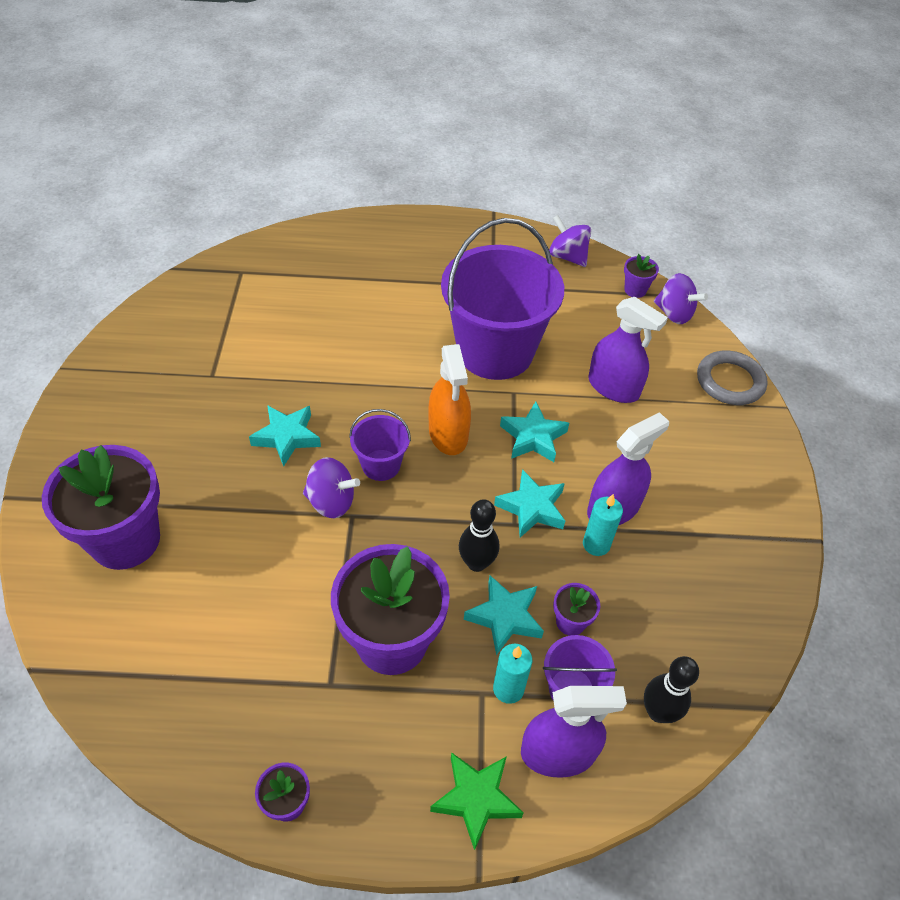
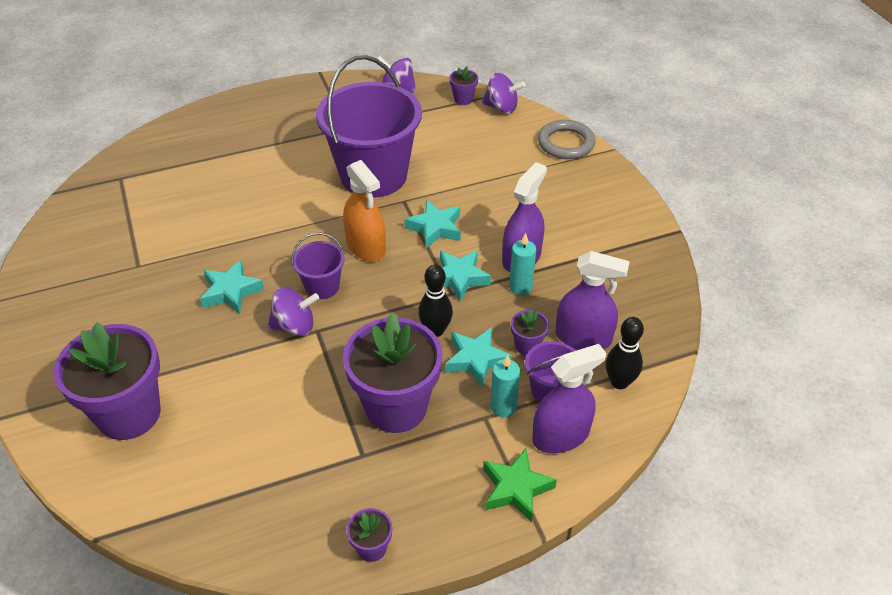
camera: 20 degrees left, 5 degrees down
(613, 387) = (480, 173): purple spray bottle -> purple spray bottle (583, 337)

